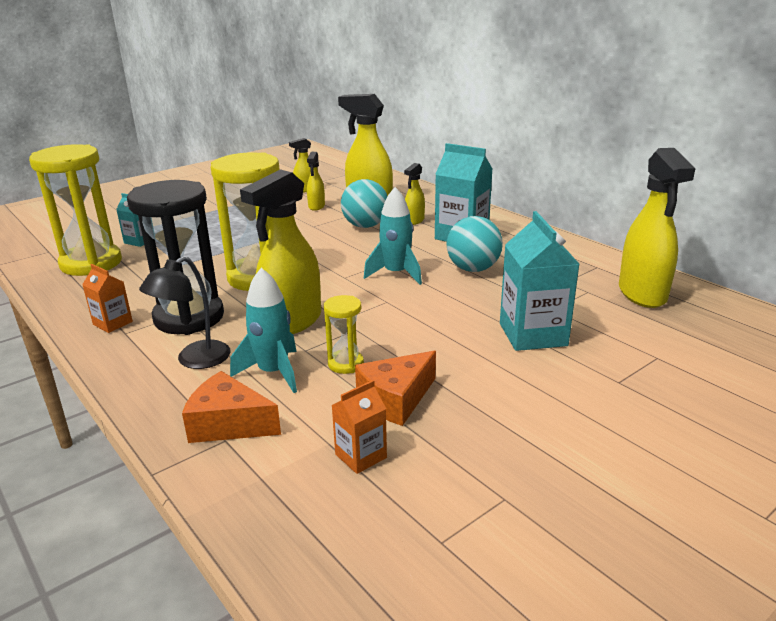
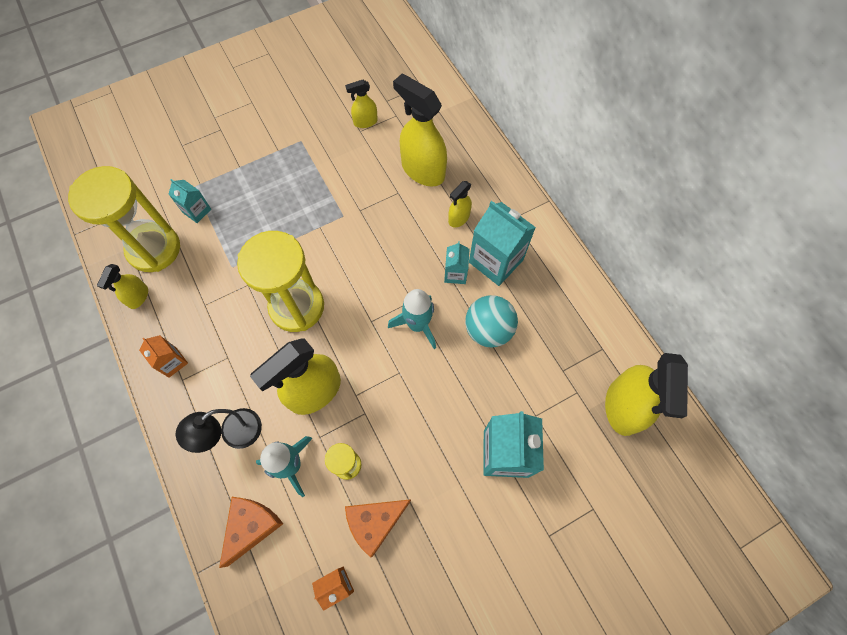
camera: 10 degrees right, 40 degrees up
(189, 317) = (233, 366): black hourglass -> none
(228, 424) = (252, 526): orange cheese -> orange cheese turned 90 degrees clockwise
(316, 206) = (370, 165): yellow spray bottle -> yellow spray bottle (138, 297)
(365, 226) = (409, 220): turquoise ball -> none
(423, 245) = (455, 273): none -> turquoise carton

